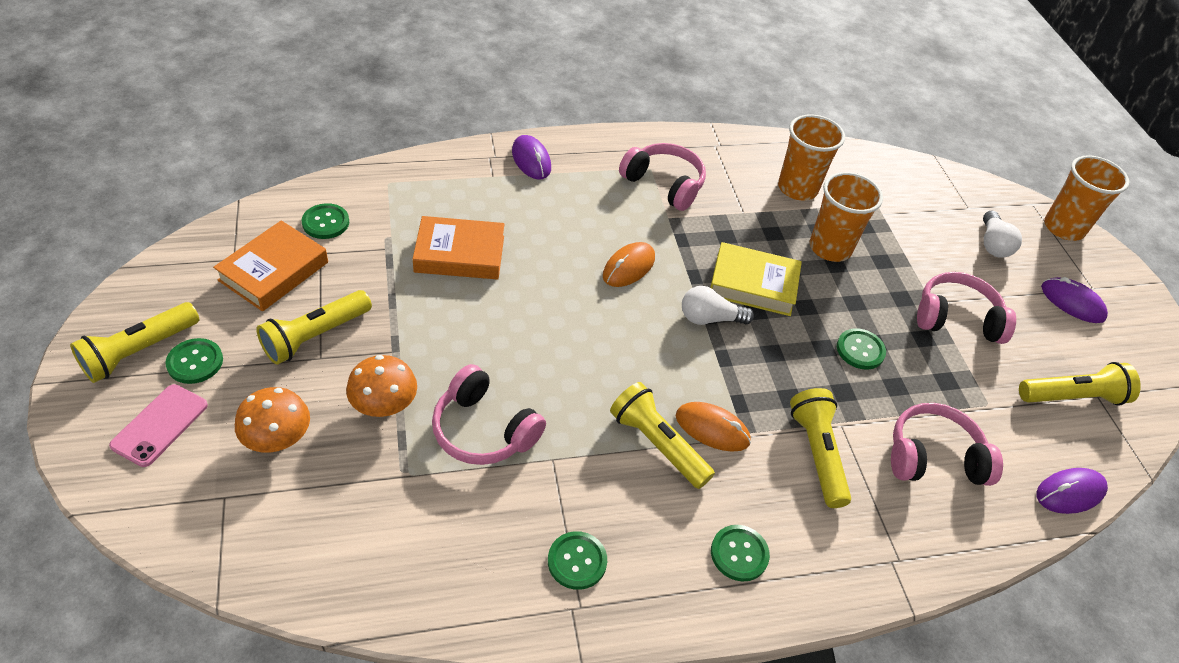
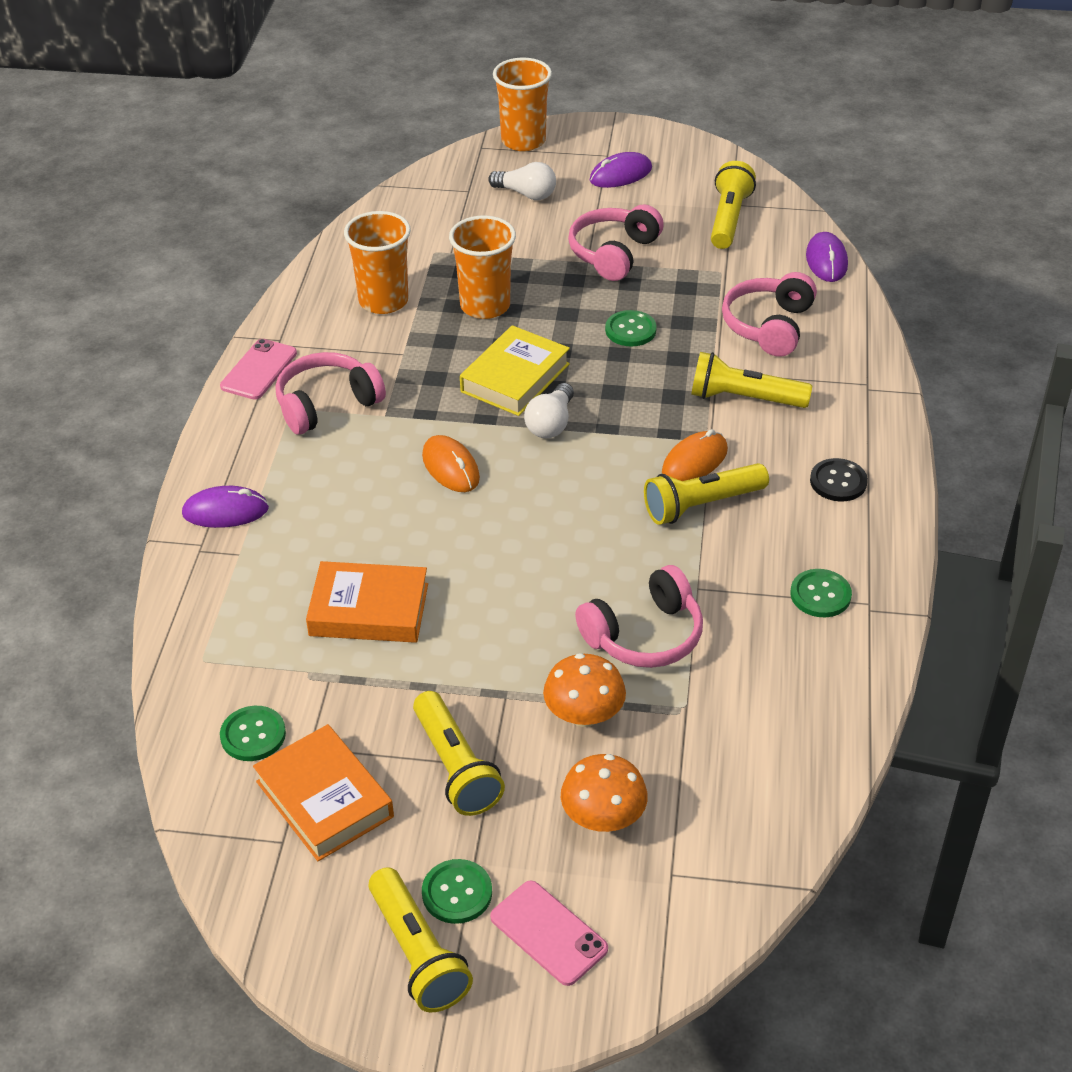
camera: 65 degrees left, 5 degrees down
(459, 254) = (369, 610): orange book -> orange book turned 75 degrees clockwise
(682, 142) = (259, 370): none -> pink phone
(739, 554) = (838, 482): green button -> black button

